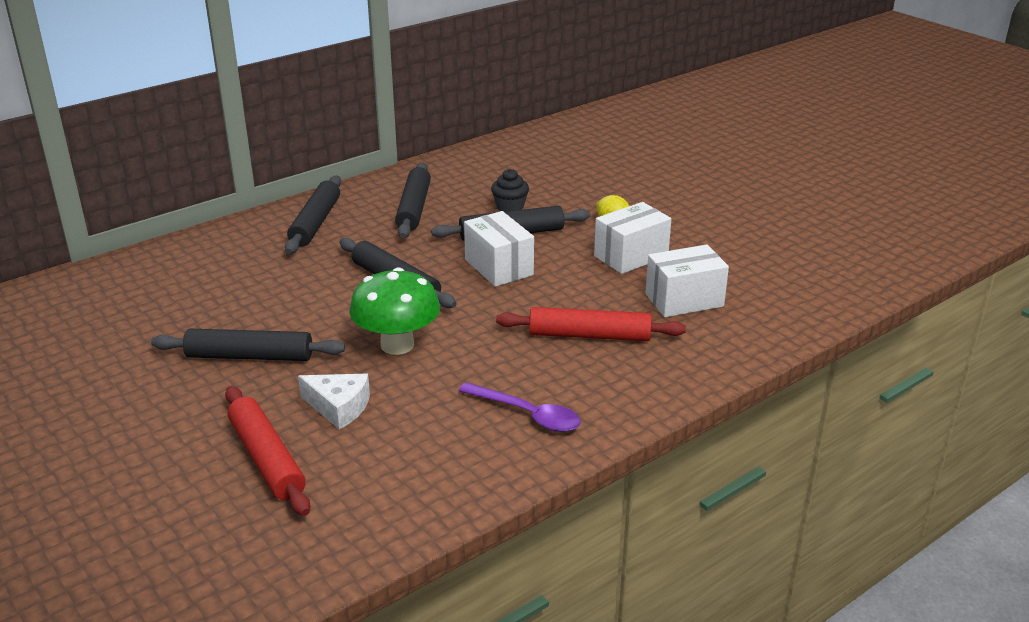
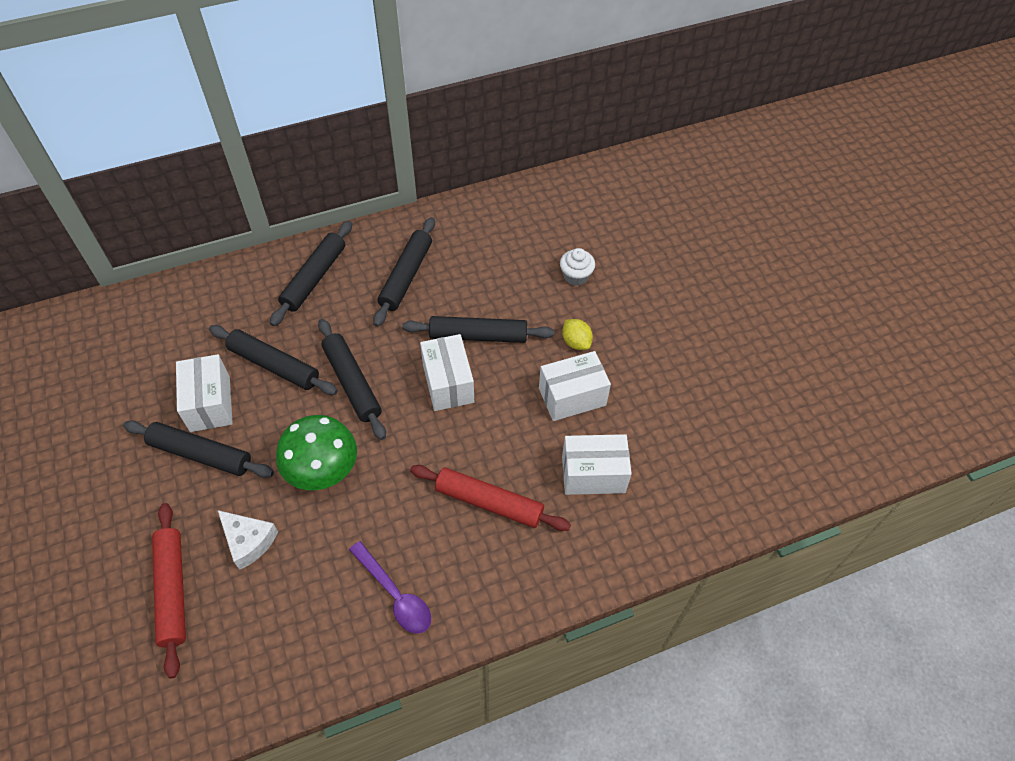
camera: 15 degrees right, 25 degrees up
(242, 321) = (210, 404): none -> white box
(302, 284) = (274, 365): none -> black rolling pin
(510, 207) = (492, 294): black cupcake -> none
(586, 184) = (575, 276): none -> white cupcake

